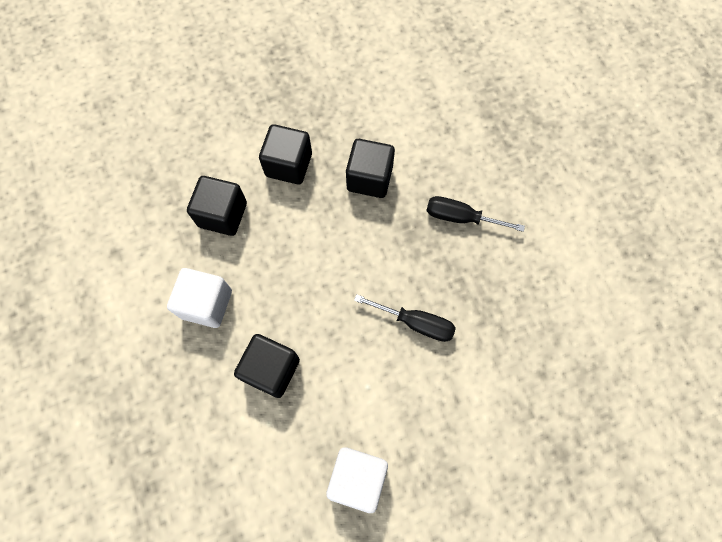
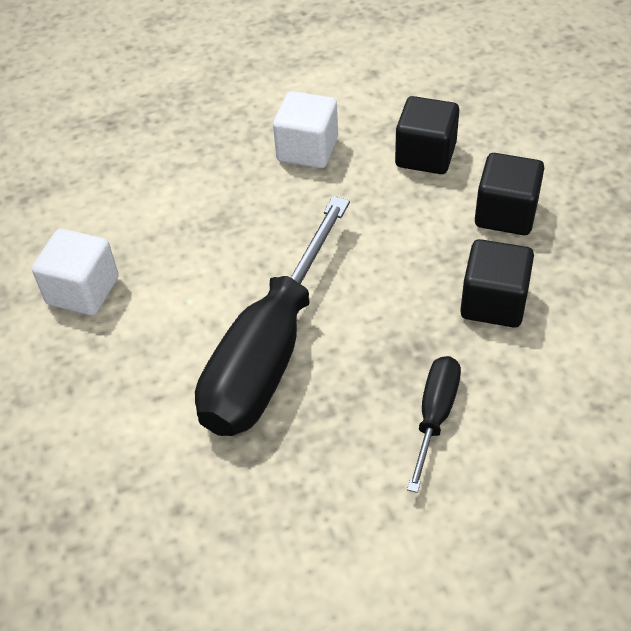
camera: 95 degrees right, 20 degrees down
(271, 369) = (222, 209): black cube -> none
(415, 323) = (269, 353): black screwdriver -> black screwdriver, size x2.11

